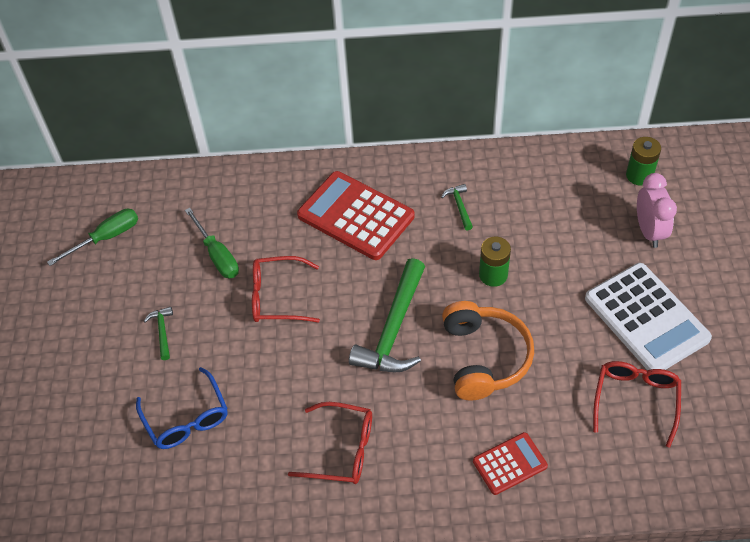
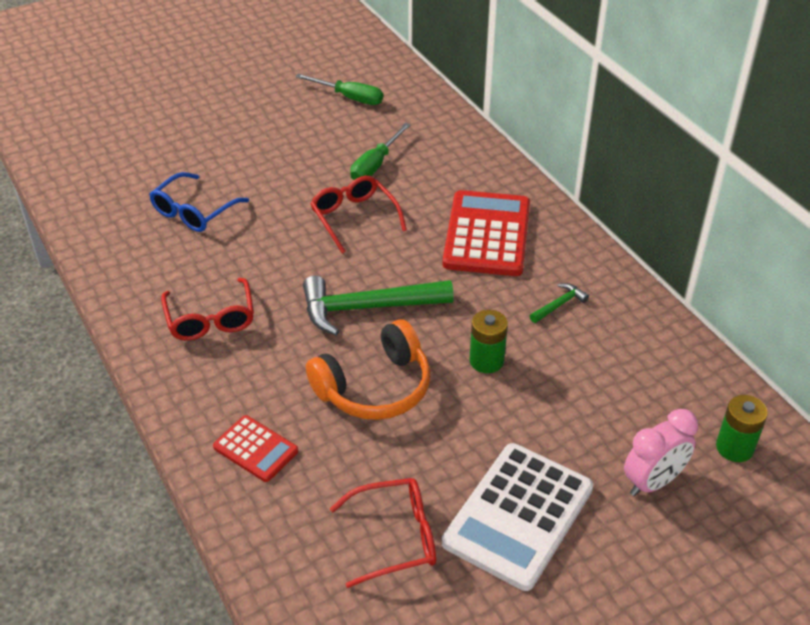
camera: 60 degrees right, 10 degrees down
(162, 332) = (273, 165): green hammer -> none

